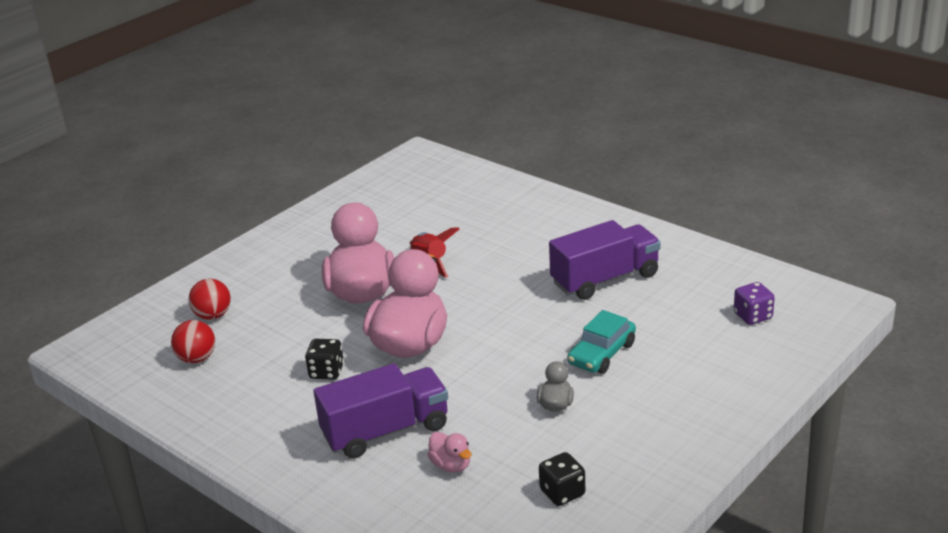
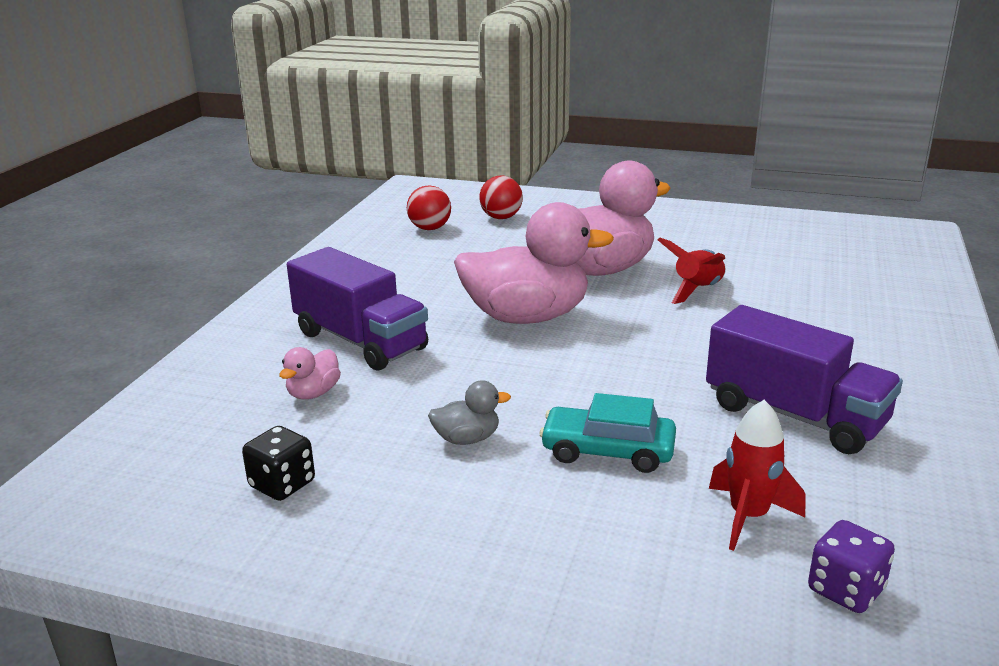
camera: 65 degrees right, 5 degrees down
(326, 372) = (446, 287): black dice -> none
(686, 325) = (748, 517): none -> red rocket

